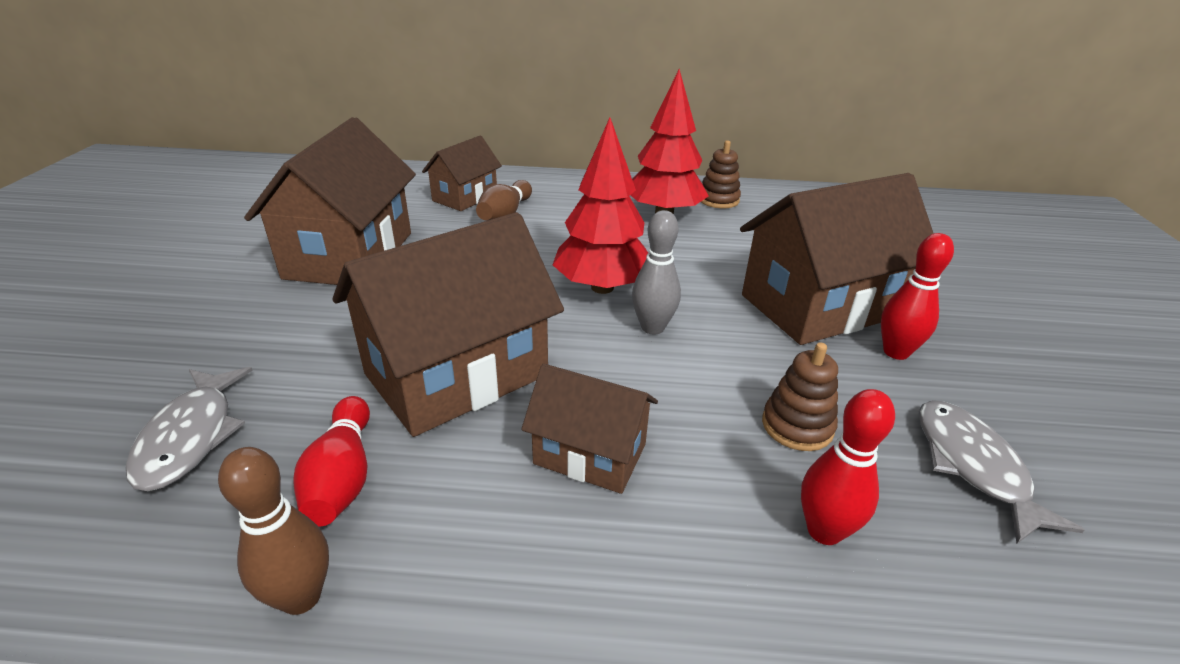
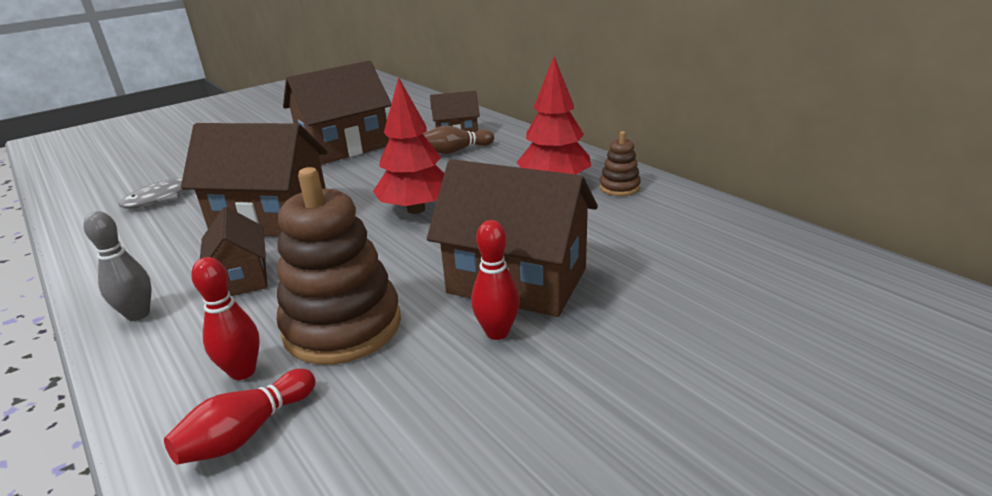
camera: 50 degrees right, 5 degrees down
(301, 597) = (90, 264): brown bowling pin -> none
(342, 476) = (168, 235): red bowling pin -> red bowling pin (247, 432)
(652, 327) = (392, 241): grey bowling pin -> grey bowling pin (138, 314)
(797, 426) = (342, 326): brown stacking toy -> brown stacking toy, size x2.09
(973, 466) = (377, 410): grey fish -> none

